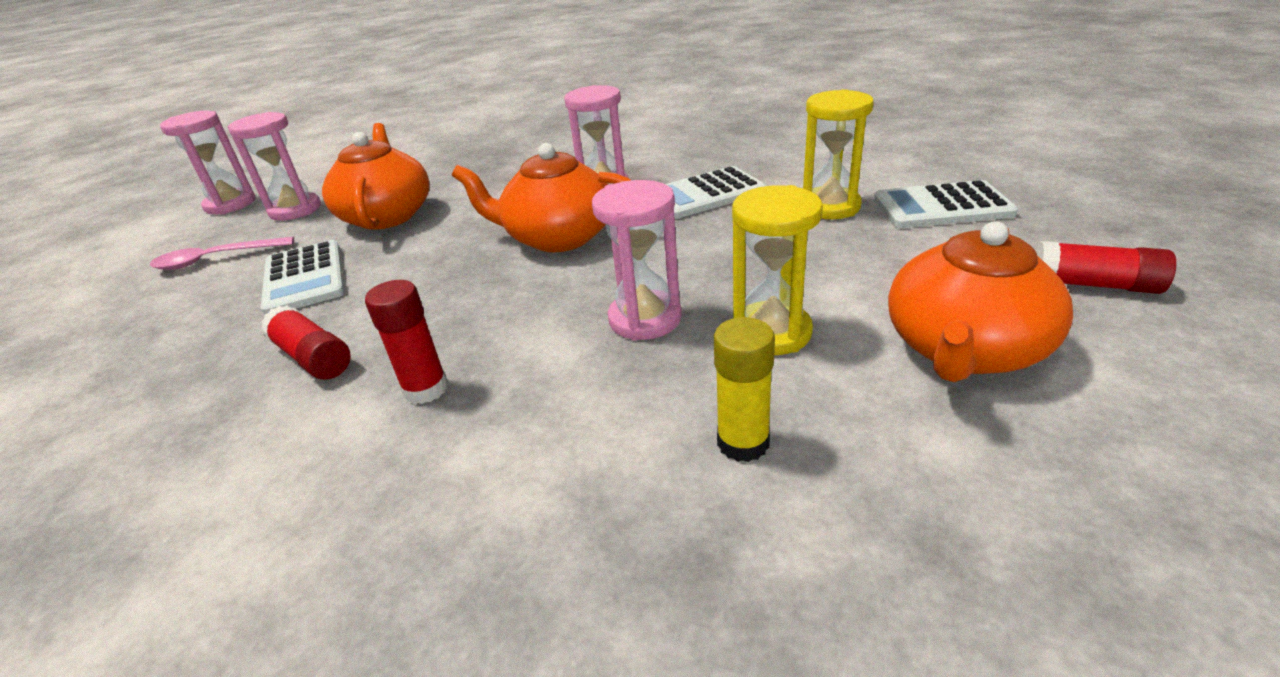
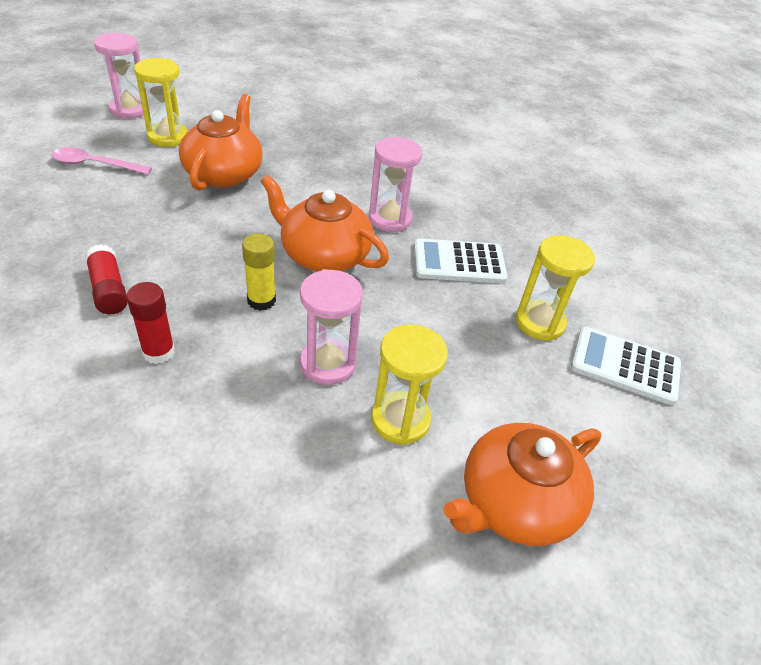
camera: 15 degrees right, 10 degrees up
(295, 210) = (168, 137): pink hourglass -> yellow hourglass
(304, 278) = (139, 212): white calculator -> none
(743, 442) = (313, 497): yellow glue stick -> yellow glue stick (261, 300)
(1094, 285) = (663, 499): red glue stick -> none

